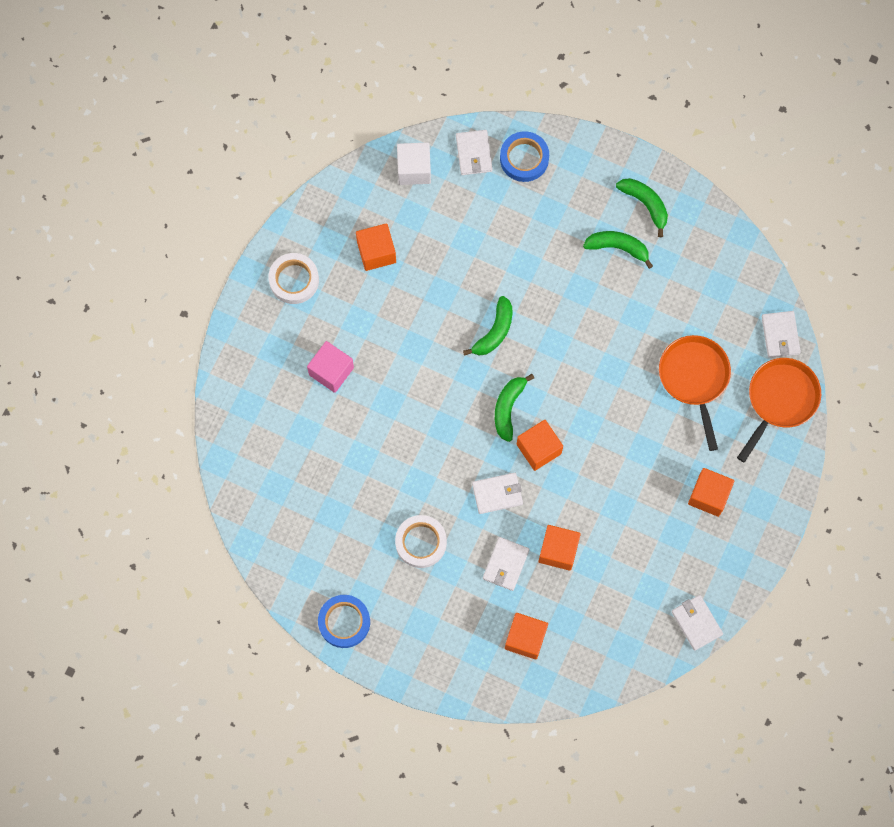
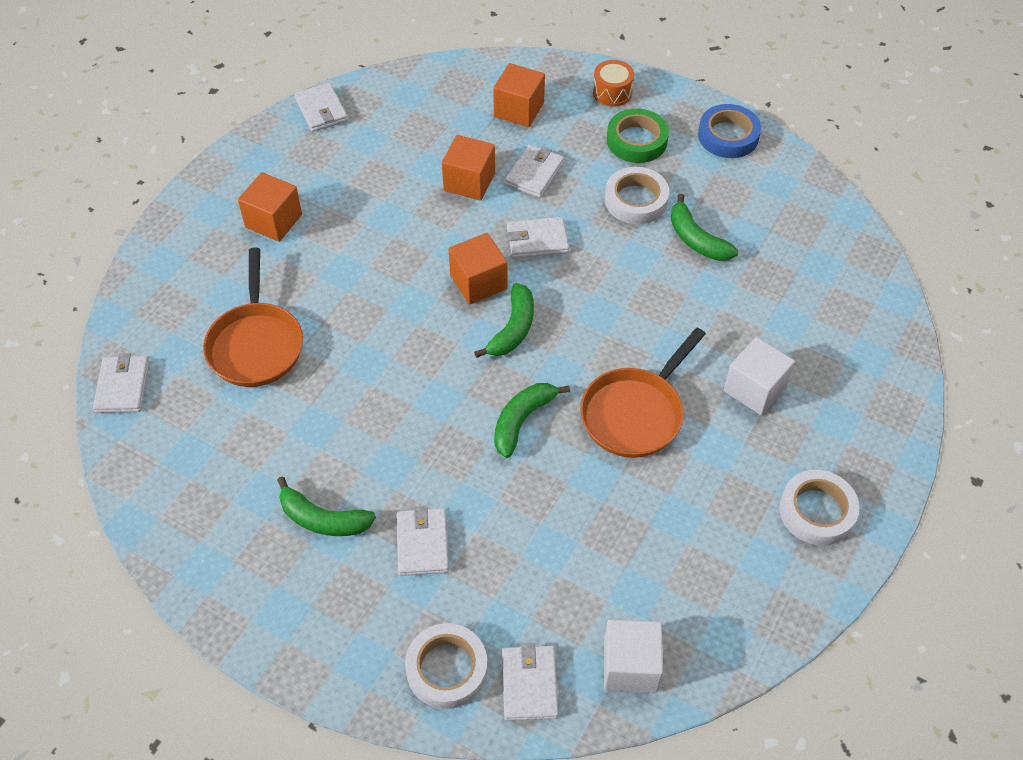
camera: 175 degrees left, 20 degrees down
(331, 371) = (755, 389): pink cube -> white cube
(376, 252) = (692, 541): orange cube -> none
(422, 610) = (637, 140): none -> green tape
(445, 667) = (612, 92): none -> orange drum
(524, 158) = (447, 669): blue tape -> white tape
(550, 236) = (422, 543): none -> white wallet
(645, 204) = (266, 579): green banana -> green banana (696, 239)
(780, 400) = (150, 312): orange pan -> orange pan (635, 413)

